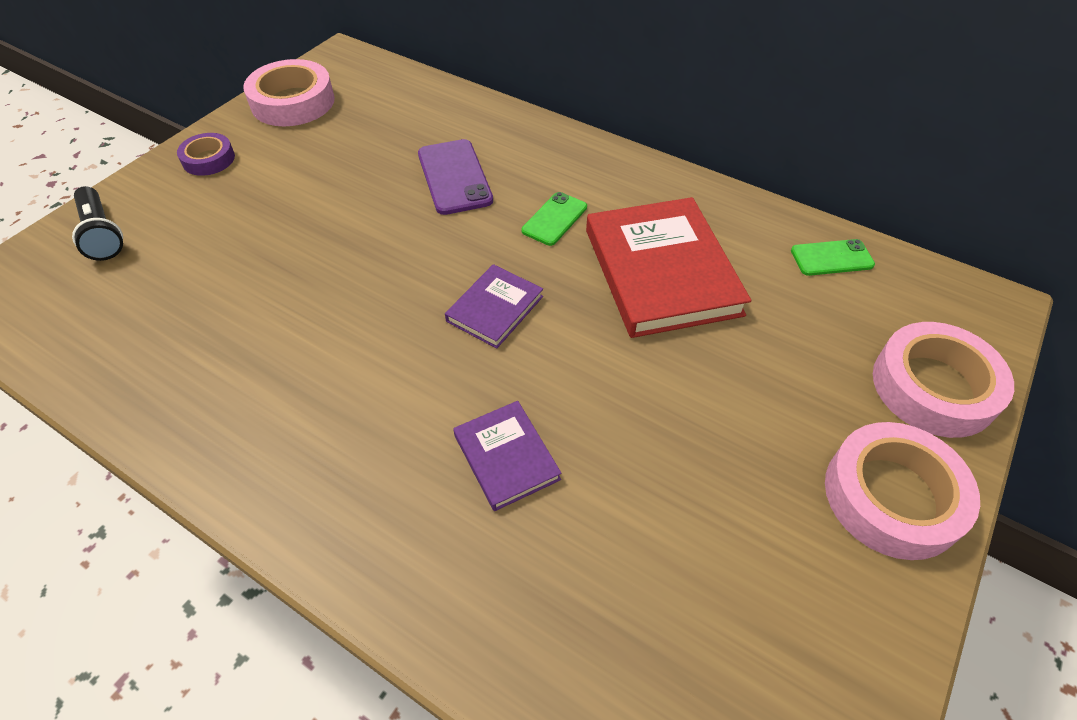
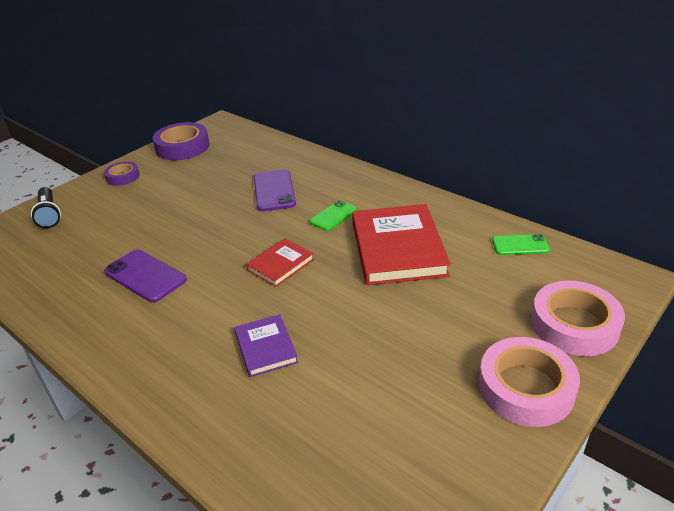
camera: 10 degrees right, 15 degrees down
(288, 340) = (145, 276): none -> purple phone
(293, 102) = (182, 147): pink tape -> purple tape
(495, 308) = (280, 264): purple book -> red book

